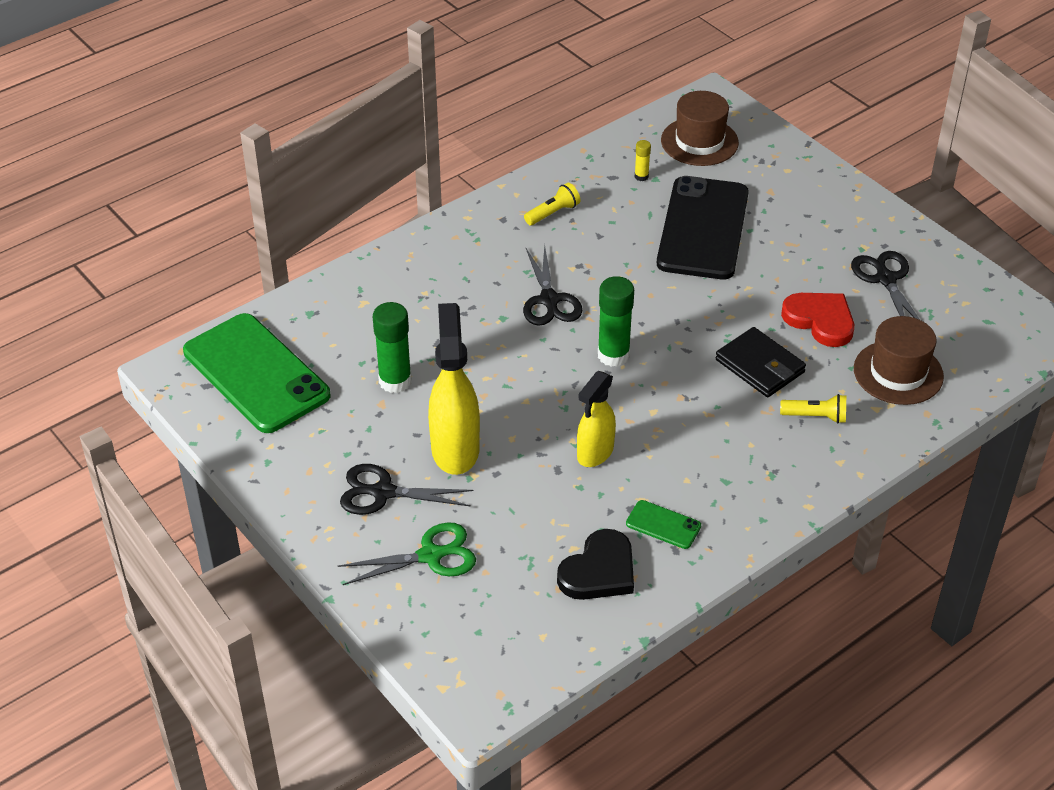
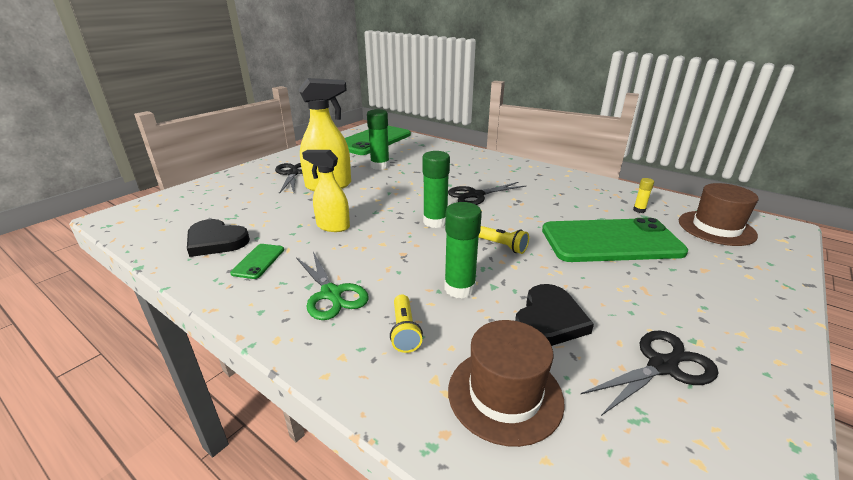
camera: 75 degrees right, 15 degrees down
(431, 555) = (242, 190): green scissors -> green scissors (331, 294)
(553, 213) = (561, 187): yellow flashlight -> yellow flashlight (502, 246)
(703, 228) = (610, 241): black phone -> green phone
(760, 366) = (459, 288): black wallet -> green glue stick
(820, 320) = (549, 320): red heart -> black heart

